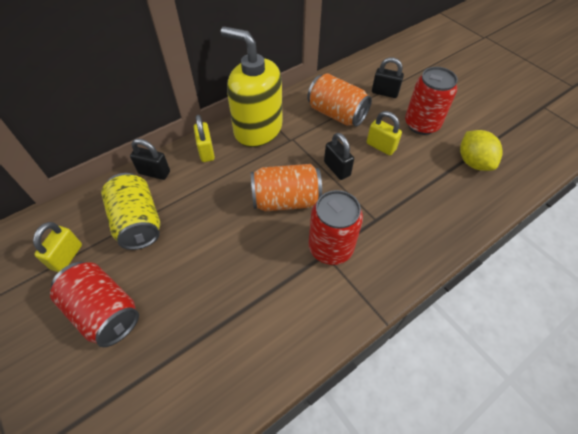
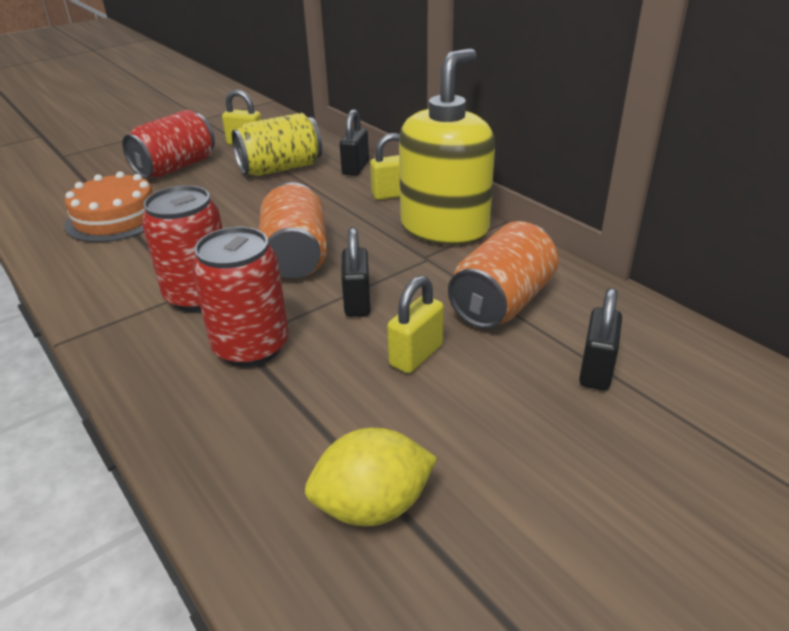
camera: 90 degrees right, 20 degrees down
(206, 338) = (116, 218): none -> orange cake
(337, 169) = (357, 302): black padlock -> black padlock turned 60 degrees counterclockwise
(421, 124) = (496, 423): red can -> red can (251, 347)

